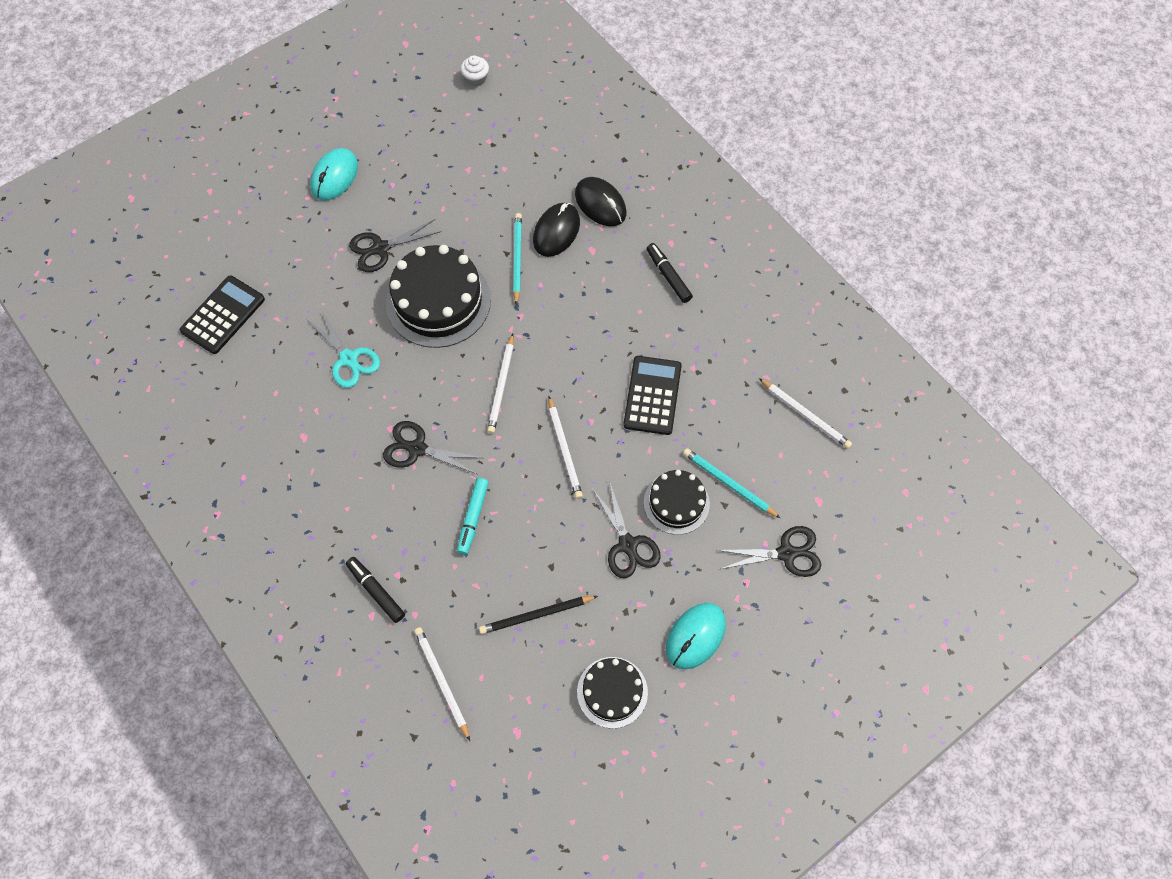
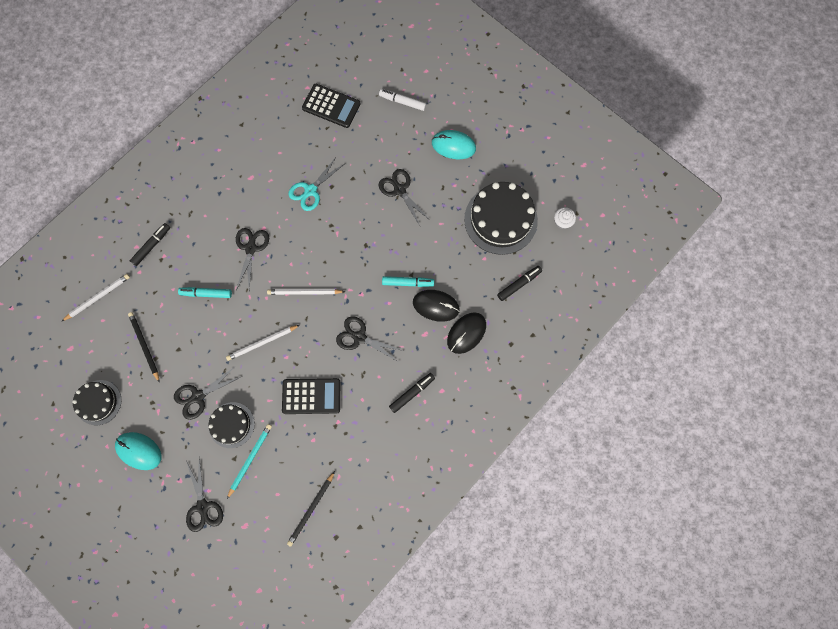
camera: 80 degrees right, 10 degrees up
(247, 225) = (402, 102): none -> white marker
(438, 301) = (364, 237): black cake -> black cake (500, 219)
(517, 258) = (408, 283): turquoise pencil -> turquoise marker
(548, 137) = (519, 284): none -> black marker
(581, 326) = (359, 337): none -> black scissors
(805, 415) = (311, 509): white pencil -> black pencil

